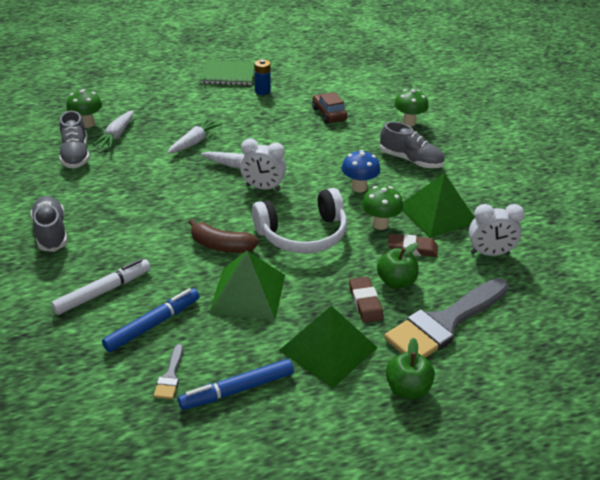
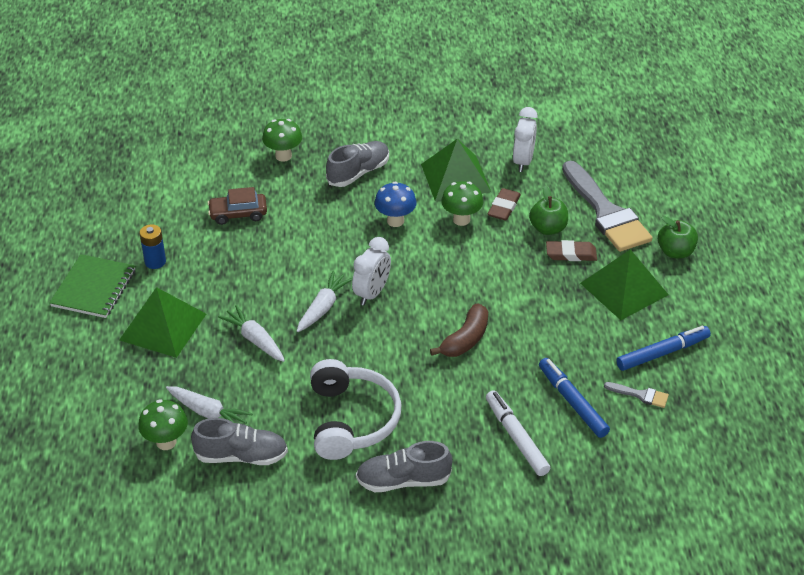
camera: 75 degrees left, 5 degrees up
(237, 390) = (662, 353): blue marker -> blue marker turned 105 degrees counterclockwise
(248, 293) = (542, 329): green pyramid -> green pyramid (163, 327)
(303, 234) = (462, 276): white headphones -> white headphones (351, 420)

